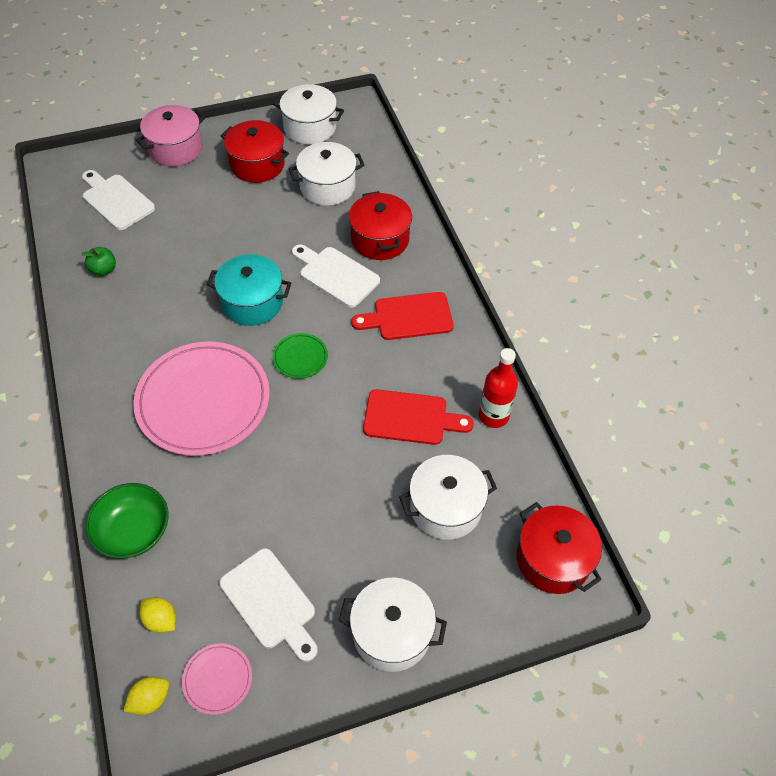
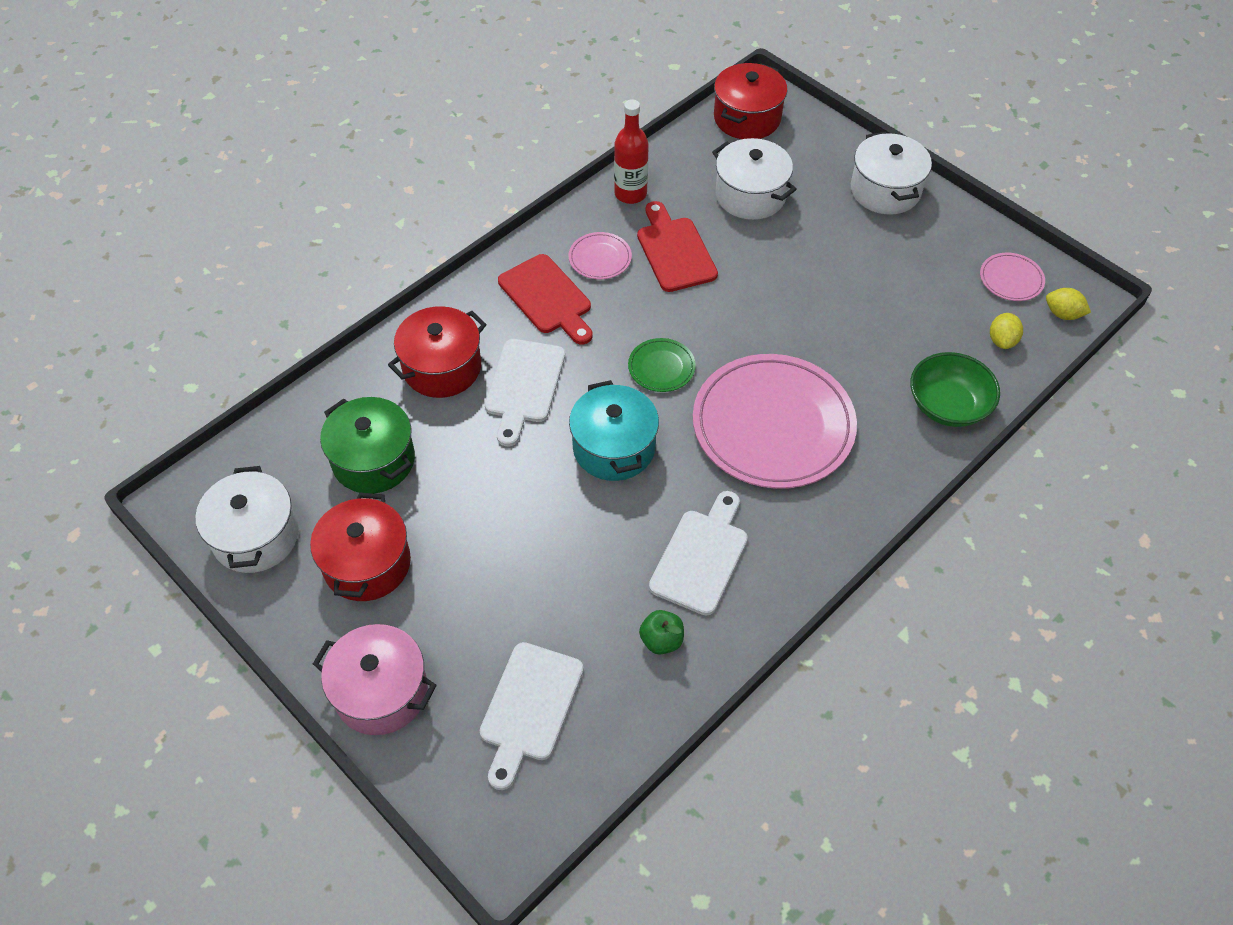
camera: 115 degrees left, 0 degrees up
(270, 602) = (925, 274): white cutting board -> white cutting board (701, 557)
(327, 187) = (373, 460): white pot -> green pot
(430, 364) = (600, 258): none -> pink plate

